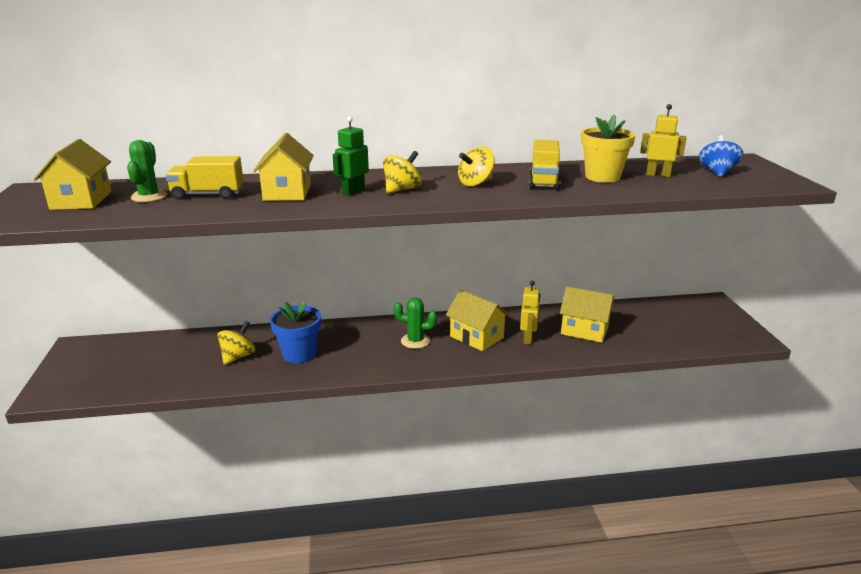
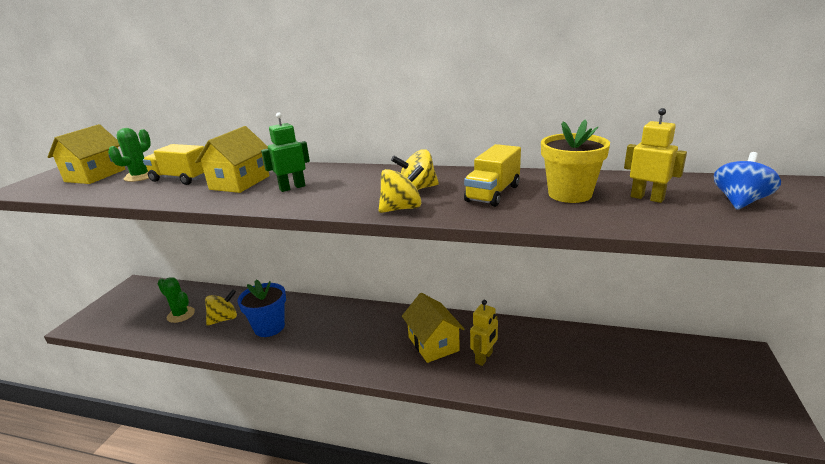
camera: 25 degrees right, 0 degrees up
(402, 189) = (337, 189): yellow spinning top -> yellow spinning top (402, 208)
(415, 341) = (373, 335): green cactus -> green cactus (181, 314)
(584, 330) = (553, 361): yellow house -> none

